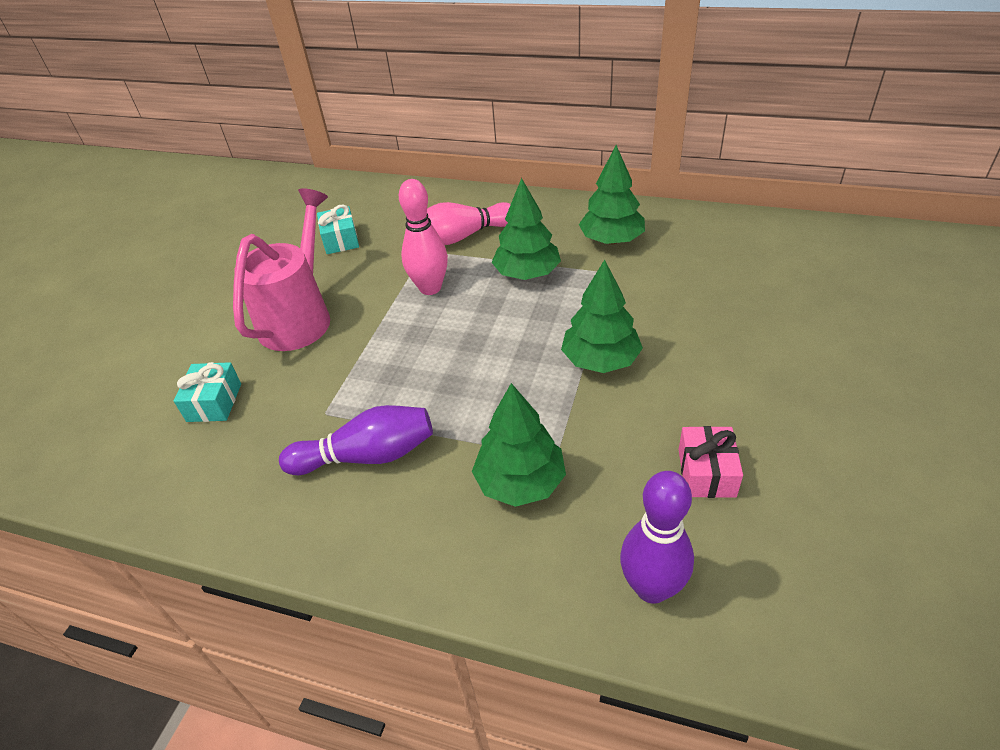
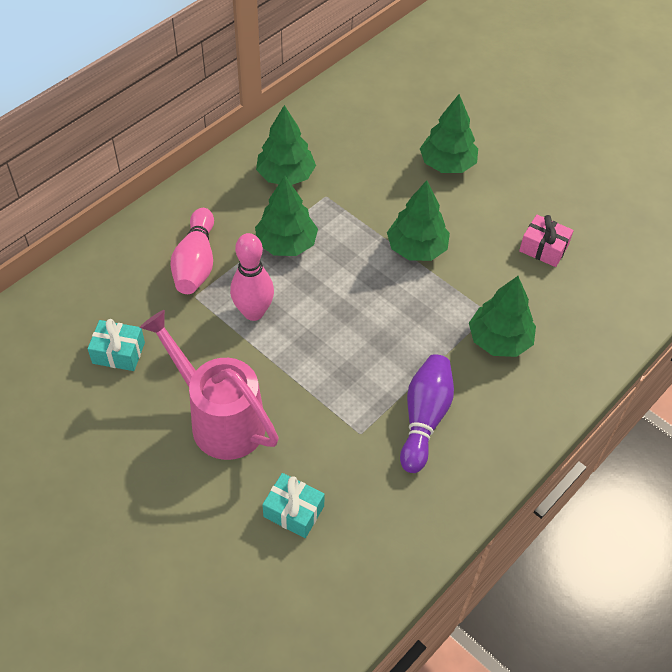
camera: 70 degrees left, 10 degrees up
(651, 588) = (606, 314): purple bowling pin -> none
(751, 336) = (447, 164): none -> green tree

